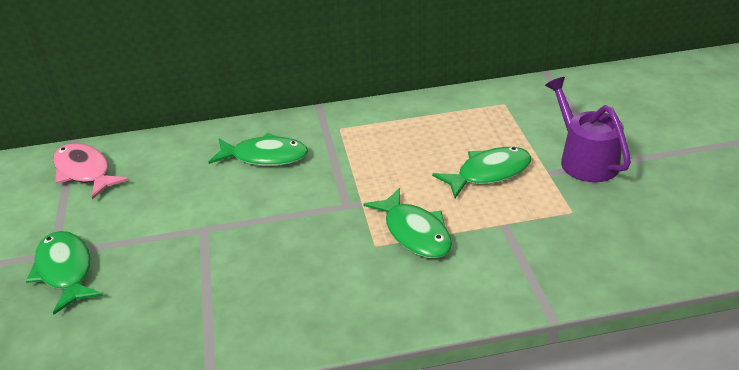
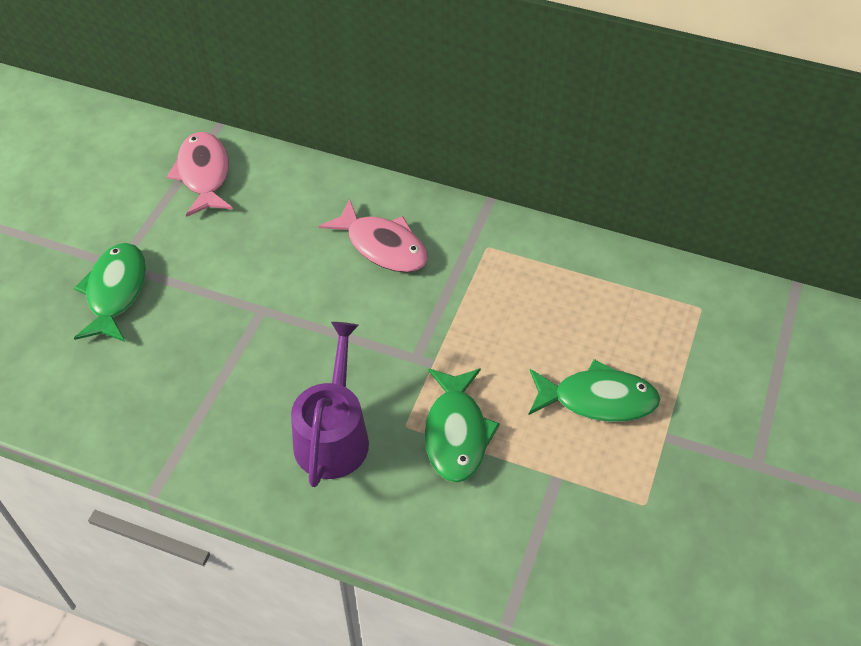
camera: 30 degrees right, 15 degrees up
(265, 157) = (383, 246): green fish -> pink fish
(584, 159) = (725, 442): purple watering can -> purple watering can (333, 435)

